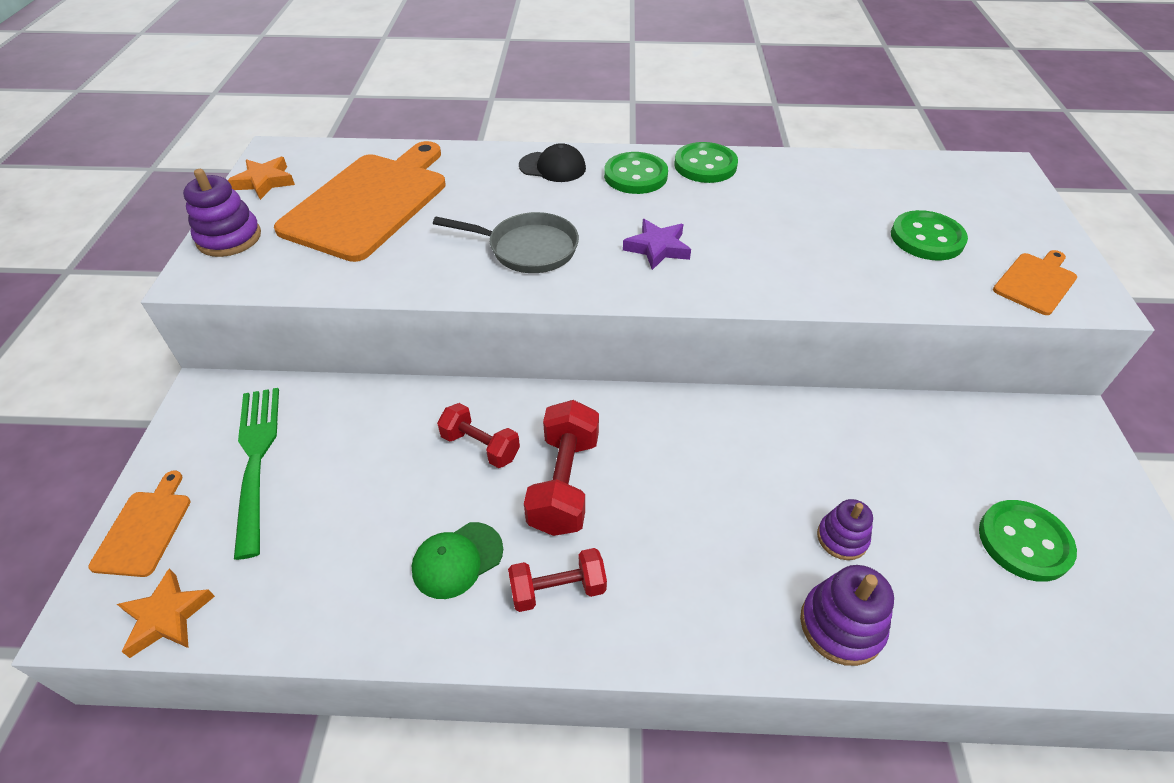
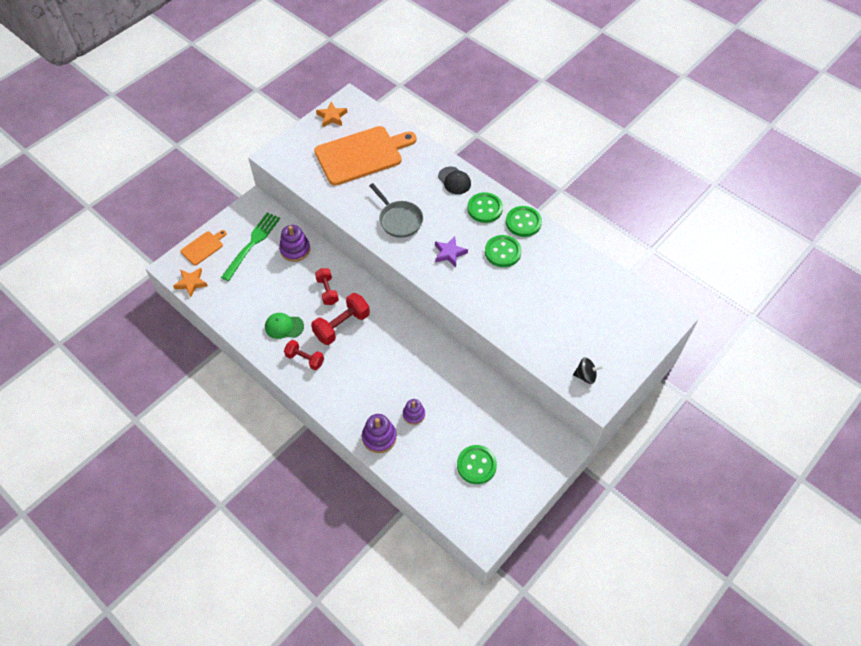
camera: 40 degrees right, 10 degrees up
(229, 238) = (297, 142): purple stacking toy -> purple stacking toy (295, 249)
(927, 238) = (570, 325): green button -> green button (502, 252)
(1036, 282) = (585, 376): orange cutting board -> black spinning top

